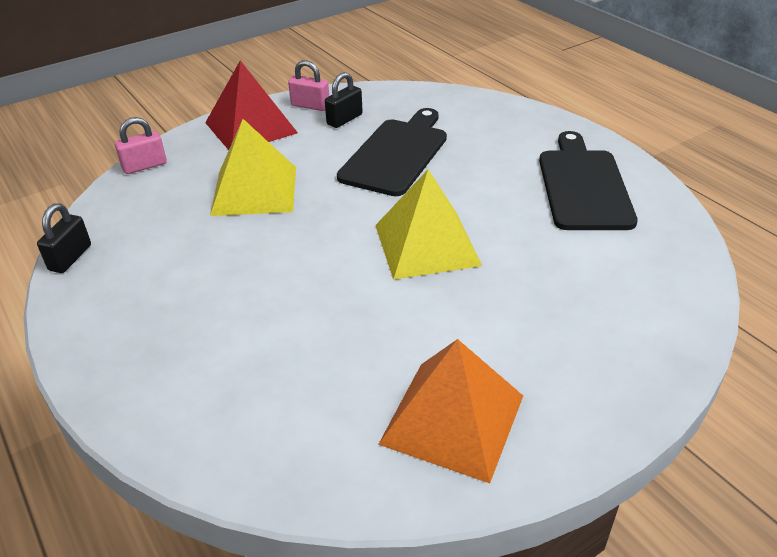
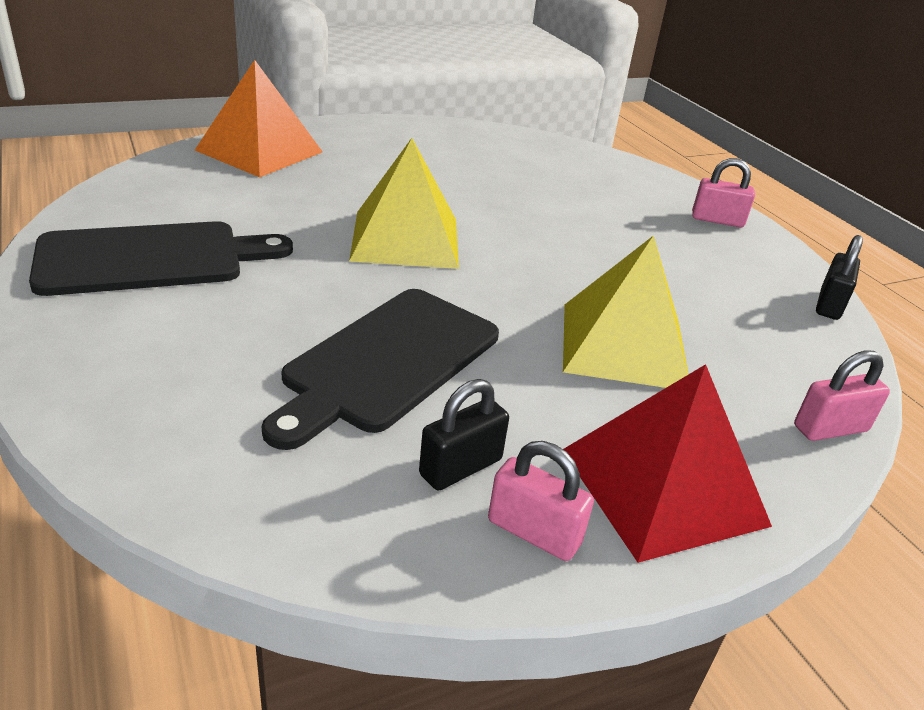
camera: 175 degrees left, 5 degrees down
(114, 352) = (717, 220): none -> pink padlock
(453, 419) = (442, 145): orange pyramid -> orange pyramid (259, 151)
(583, 186) = (150, 259): black cutting board -> black cutting board turned 120 degrees counterclockwise

